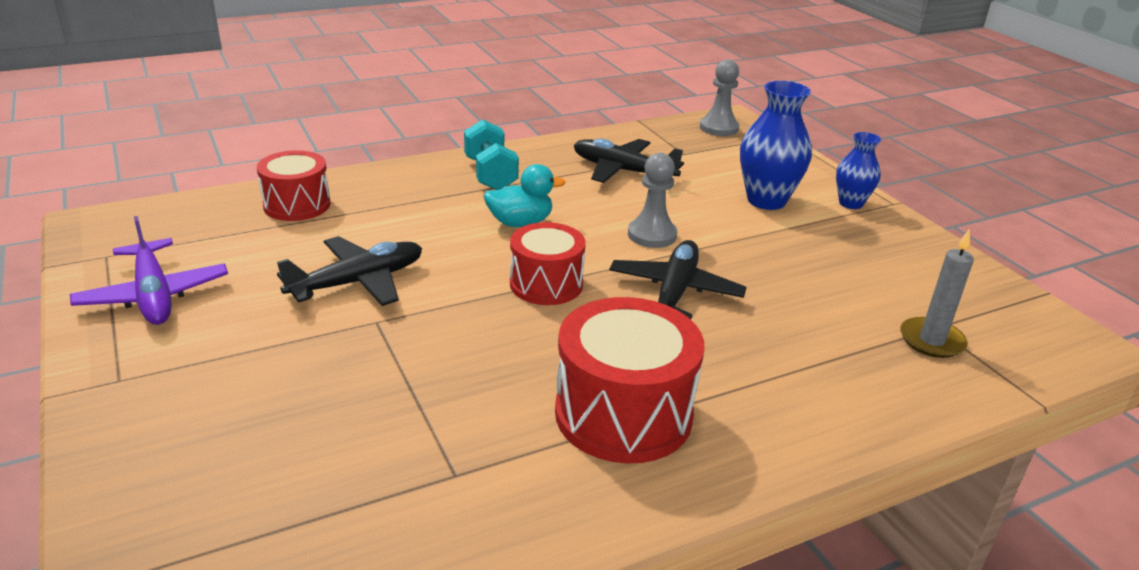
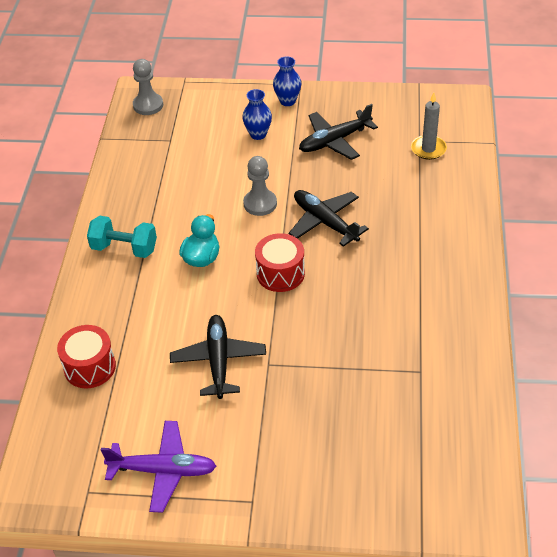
camera: 55 degrees left, 15 degrees up
(623, 171) = (171, 180): black plane -> black plane (334, 141)
(623, 414) = (413, 290): red drum -> none
(766, 200) = (258, 134): blue vase -> blue vase, size x0.61

